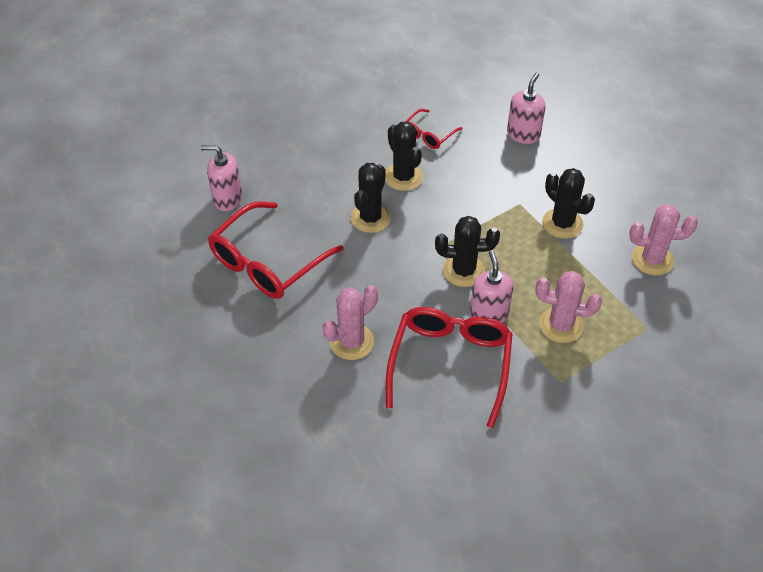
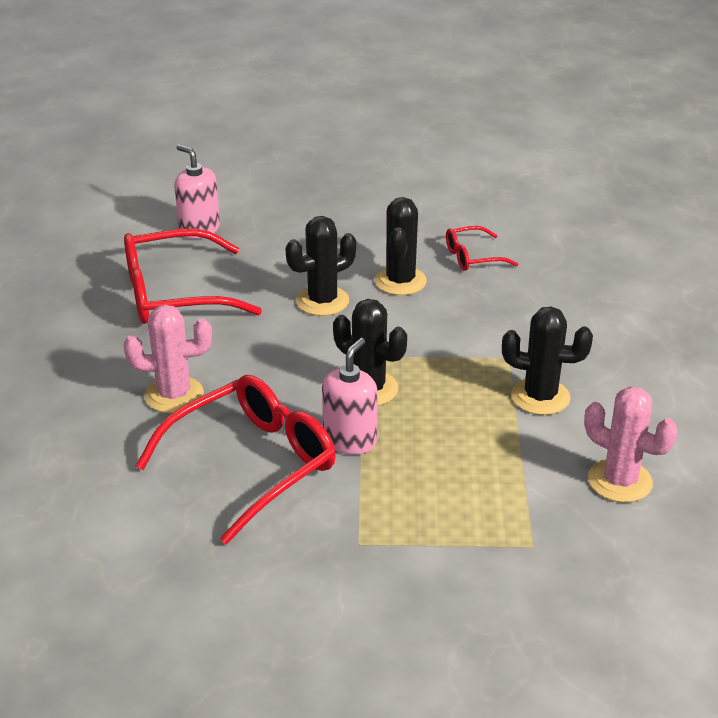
camera: 35 degrees right, 15 degrees down
(523, 134) = (587, 298): pink soap dispenser -> none
(561, 325) = (424, 490): pink cactus -> none
(562, 223) = (540, 397): black cactus -> black cactus turned 75 degrees counterclockwise

